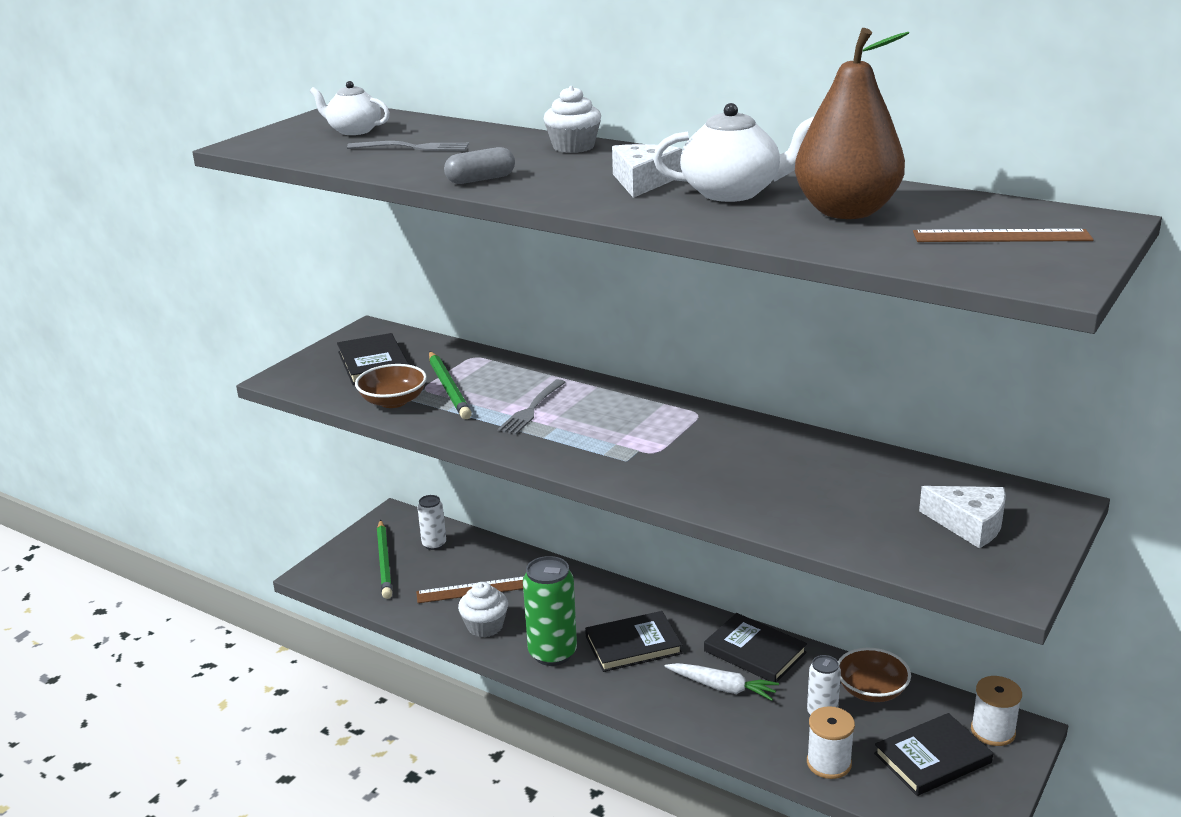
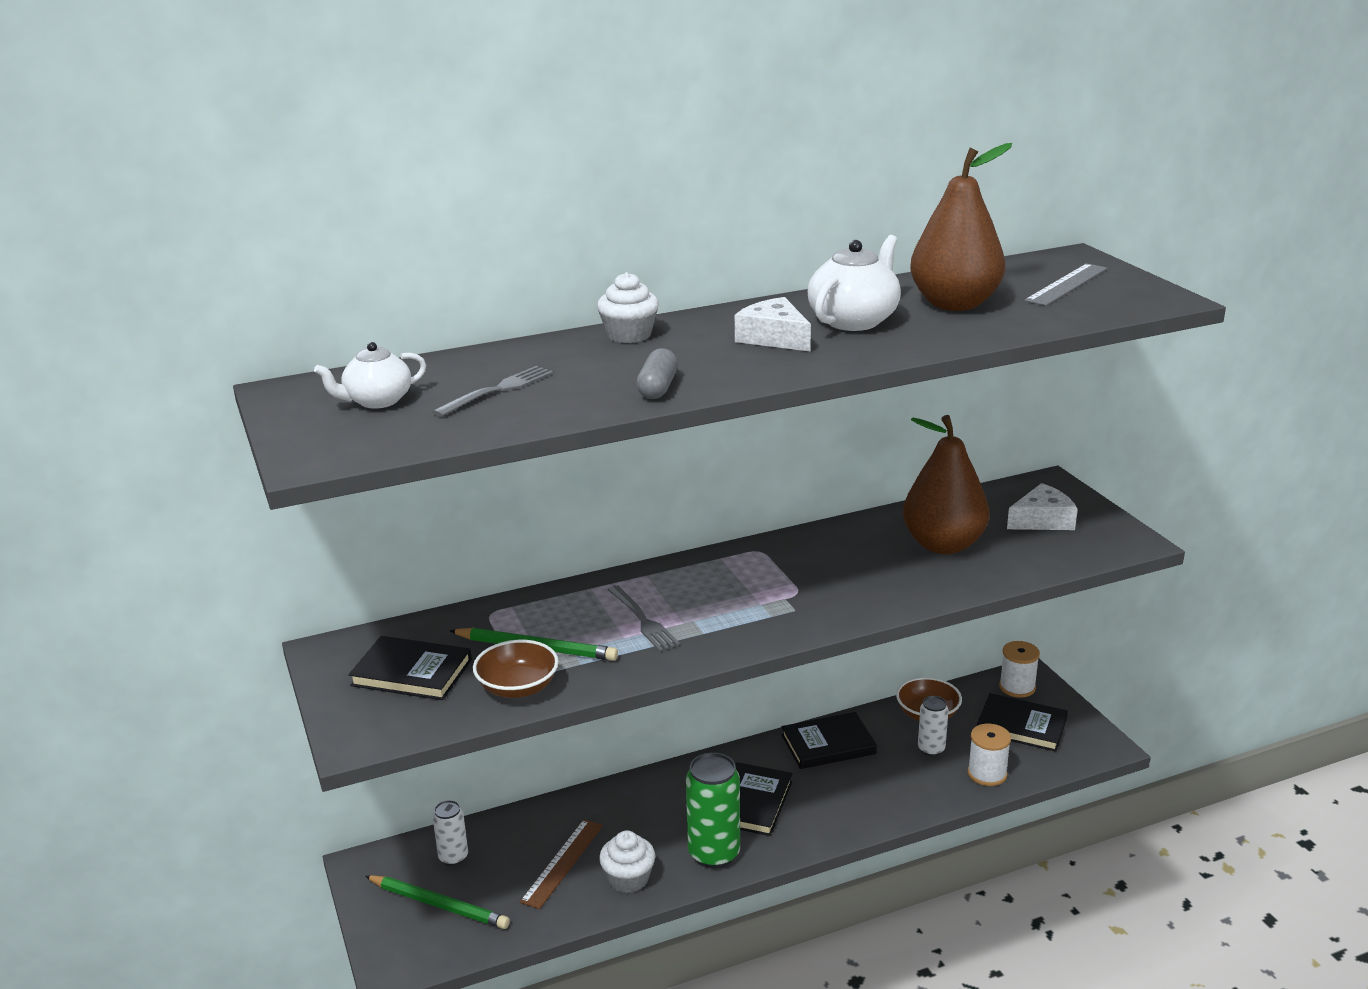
camera: 55 degrees left, 0 degrees up
(722, 687) = (854, 781): white carrot -> none
(836, 489) = (943, 545): none -> brown pear
(932, 758) = (1021, 726): black book -> black book turned 75 degrees counterclockwise
(1001, 236) = (1066, 284): brown ruler -> grey ruler

